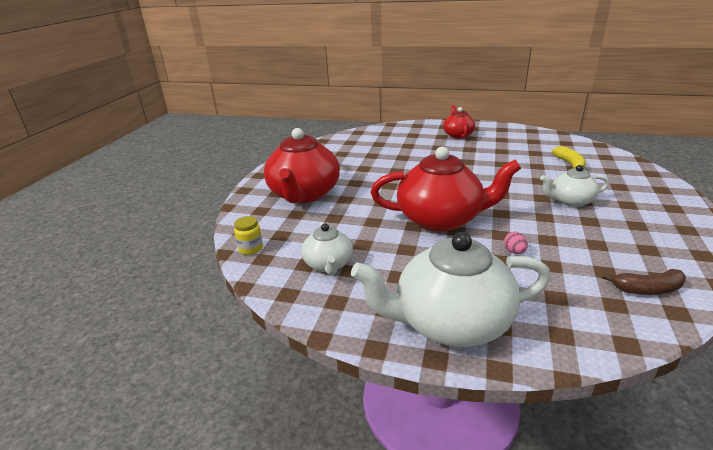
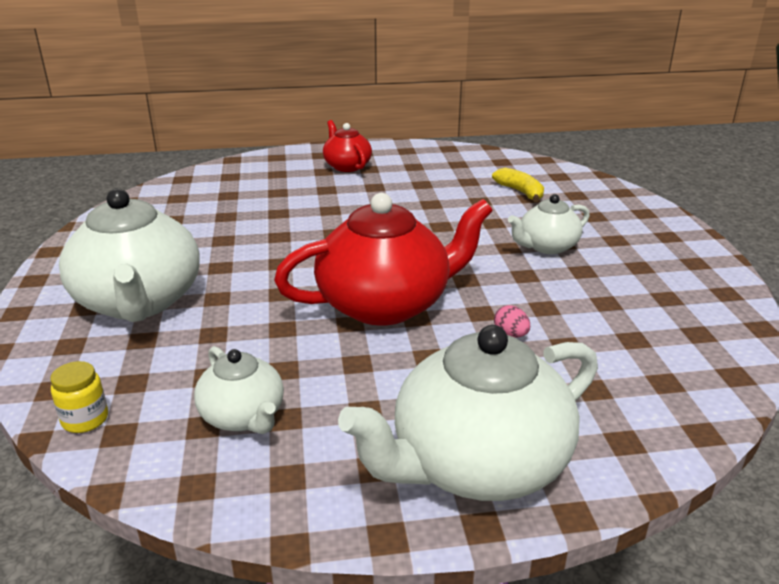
camera: 25 degrees left, 0 degrees up
(304, 194) = (139, 302): red teapot -> white teapot
(647, 289) = (691, 353): brown banana -> none

